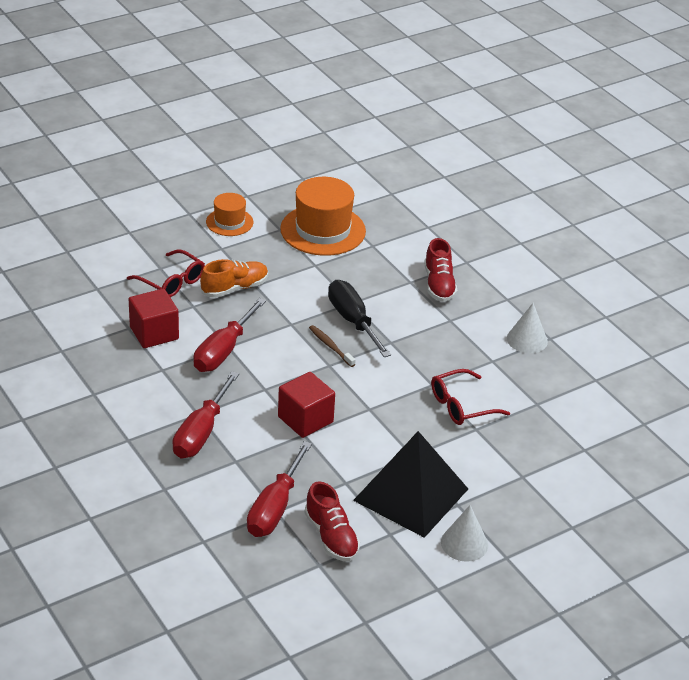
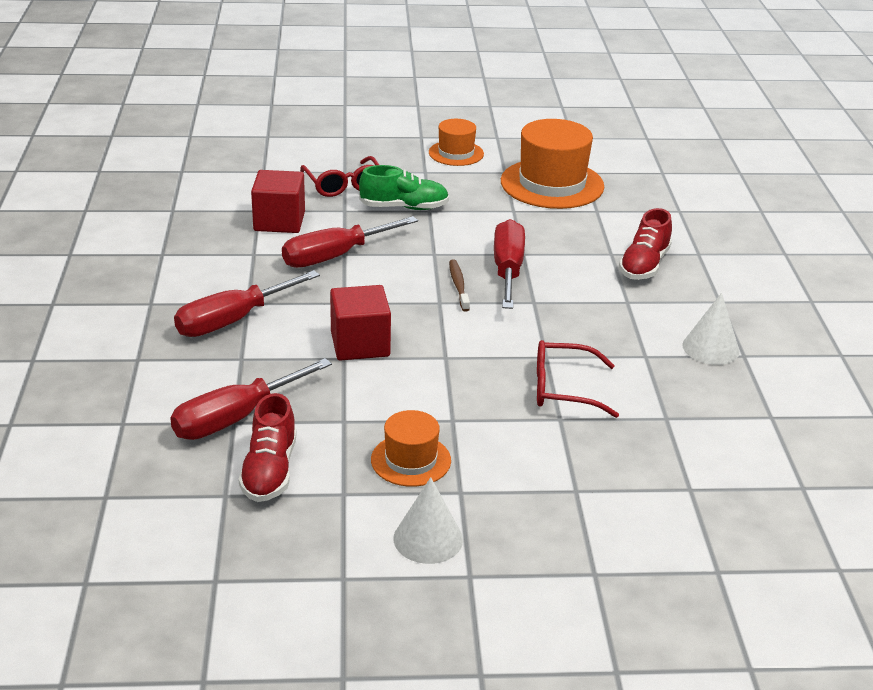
camera: 30 degrees right, 5 degrees down
(234, 288) = (404, 207): orange shoe -> green shoe
(353, 321) = (508, 270): black screwdriver -> red screwdriver
(411, 494) = (411, 460): black pyramid -> orange hat

